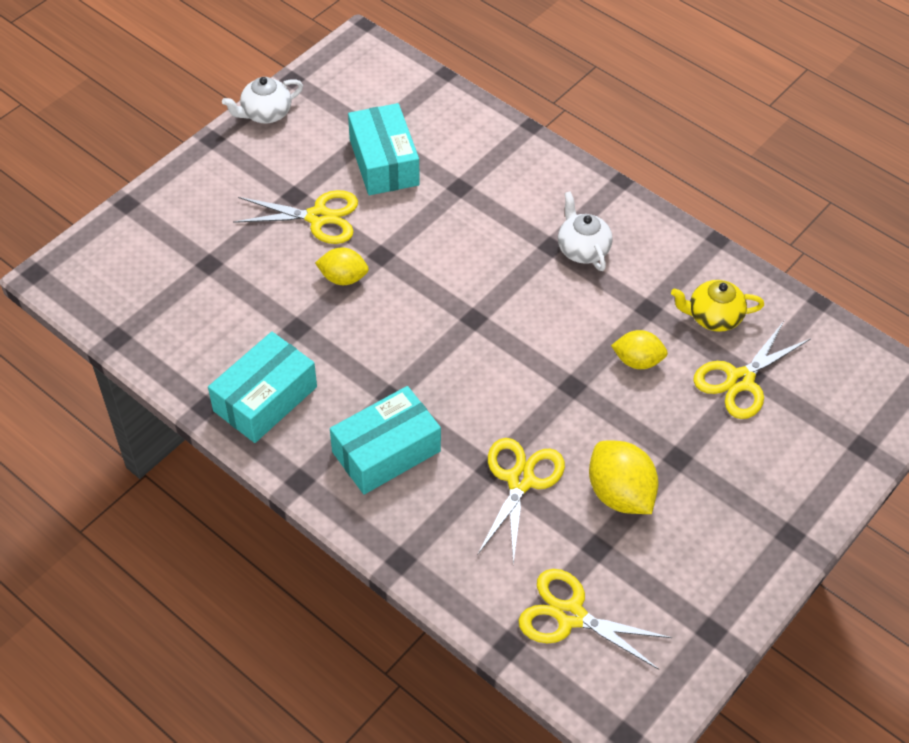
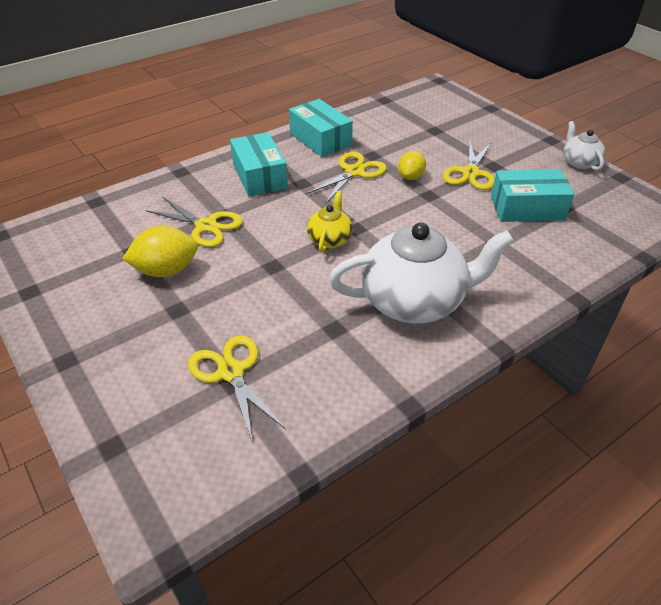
camera: 105 degrees right, 10 degrees down
(570, 615) = (94, 229): yellow scissors -> yellow scissors (354, 172)
(582, 249) = (414, 301): white teapot -> white teapot, size x2.06
(637, 361) = (281, 308): yellow lemon -> none
(713, 317) = (310, 372): yellow teapot -> yellow teapot (330, 239)

